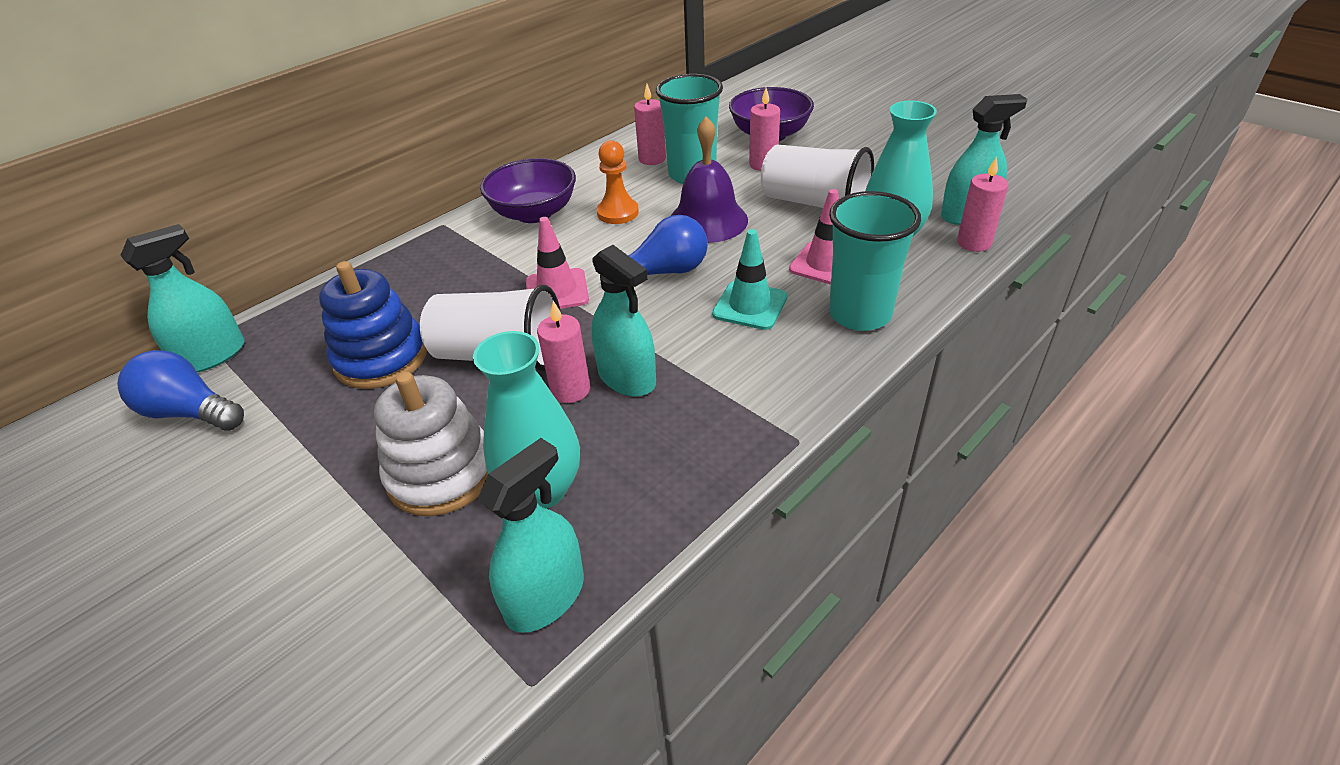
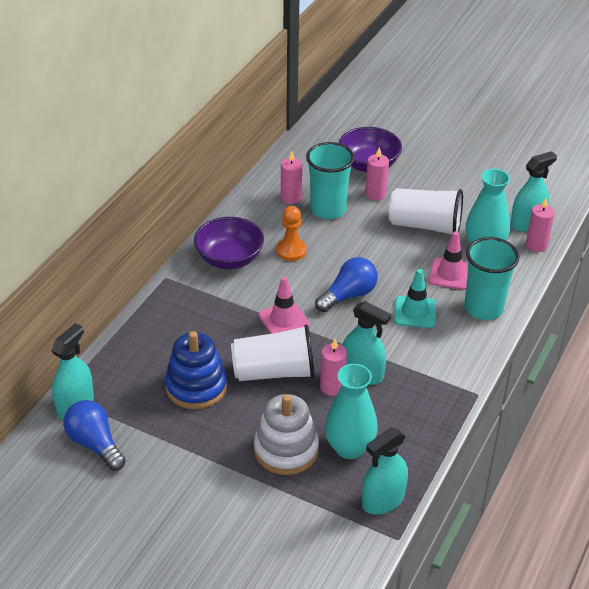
camera: 20 degrees left, 0 degrees up
(190, 412) = (95, 444): blue light bulb -> blue light bulb turned 45 degrees clockwise
(545, 597) = (383, 500): turquoise spray bottle -> turquoise spray bottle turned 150 degrees counterclockwise
(708, 220) = (358, 249): purple bell -> none

